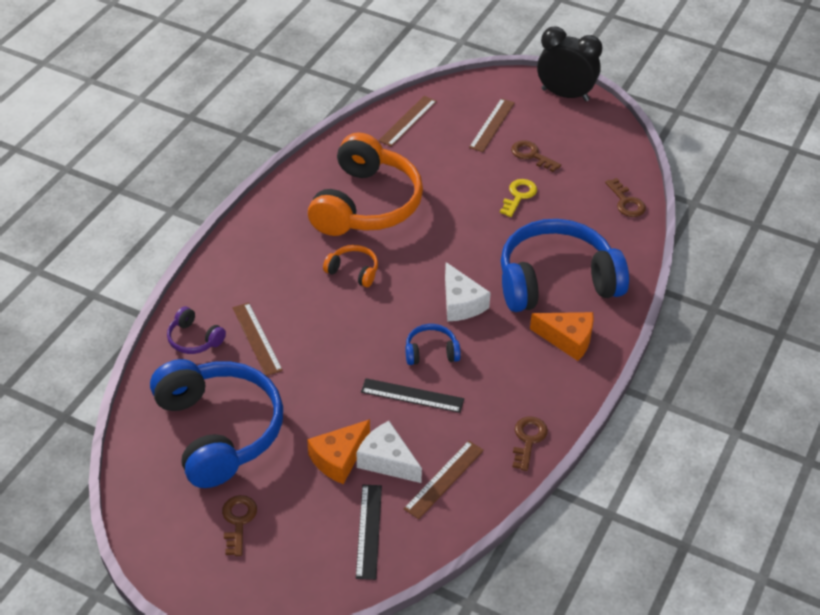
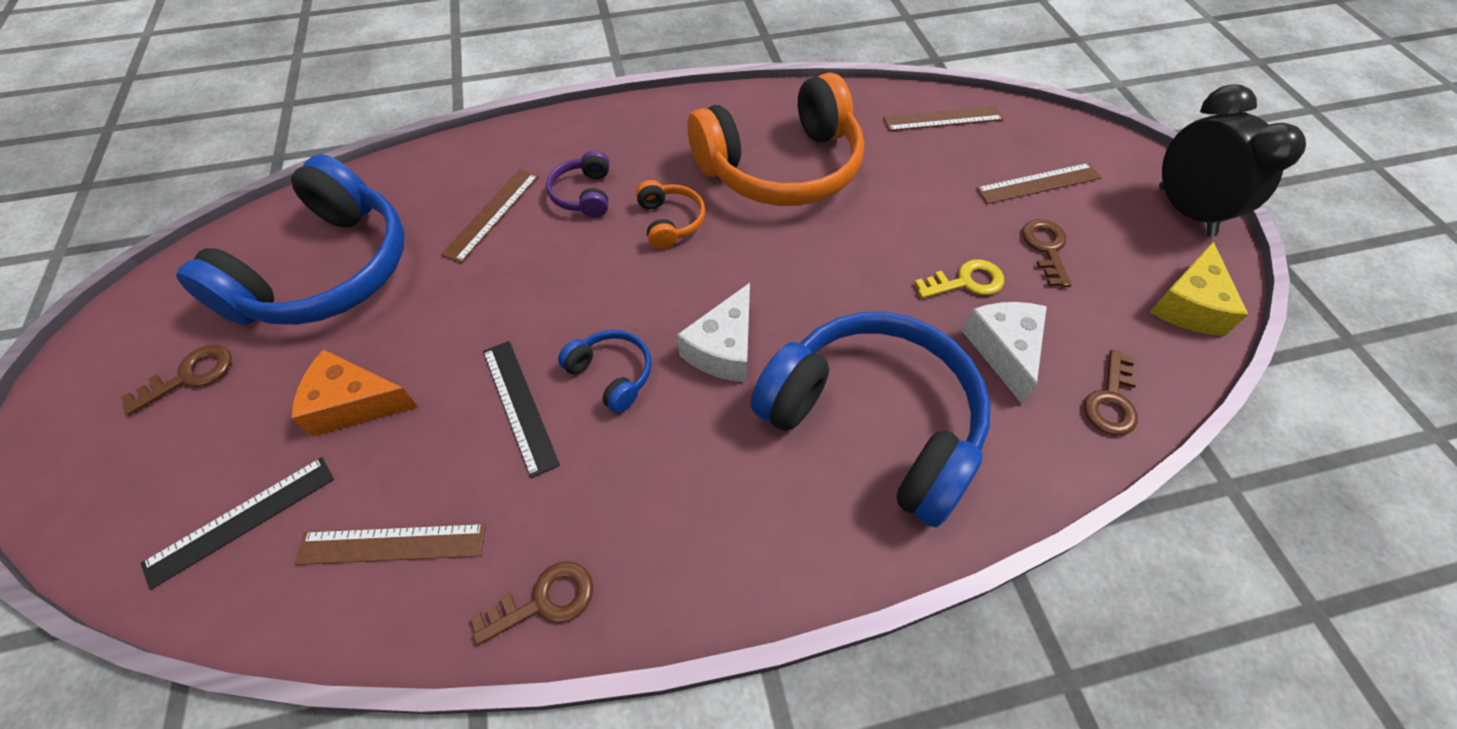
camera: 50 degrees right, 10 degrees up
(194, 339) = (449, 172): purple headphones -> purple headphones (584, 194)
(387, 460) = (384, 455): white cheese -> white cheese (1004, 350)
(567, 339) = (782, 513): orange cheese -> none
(611, 140) = (1188, 305): none -> yellow cheese

